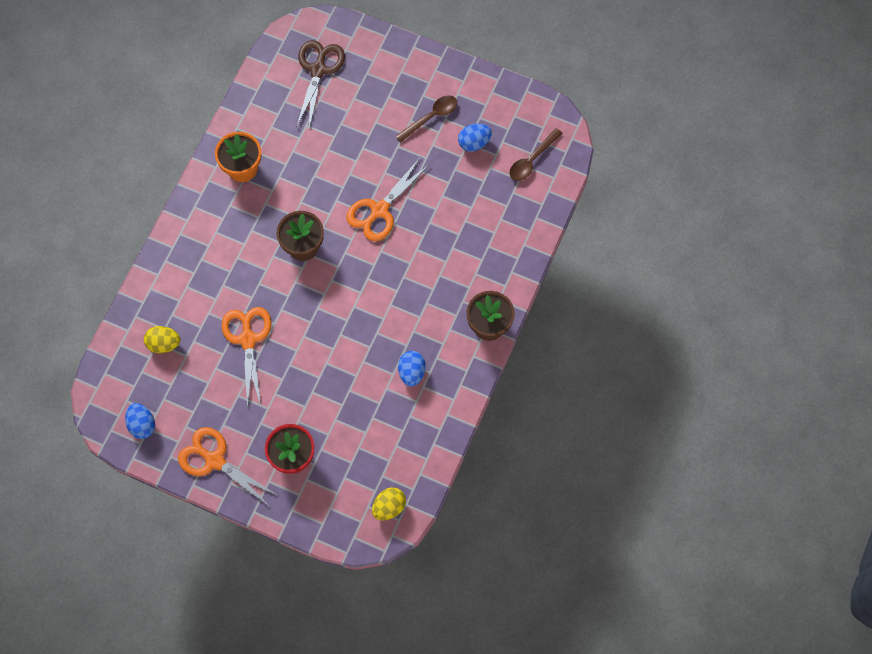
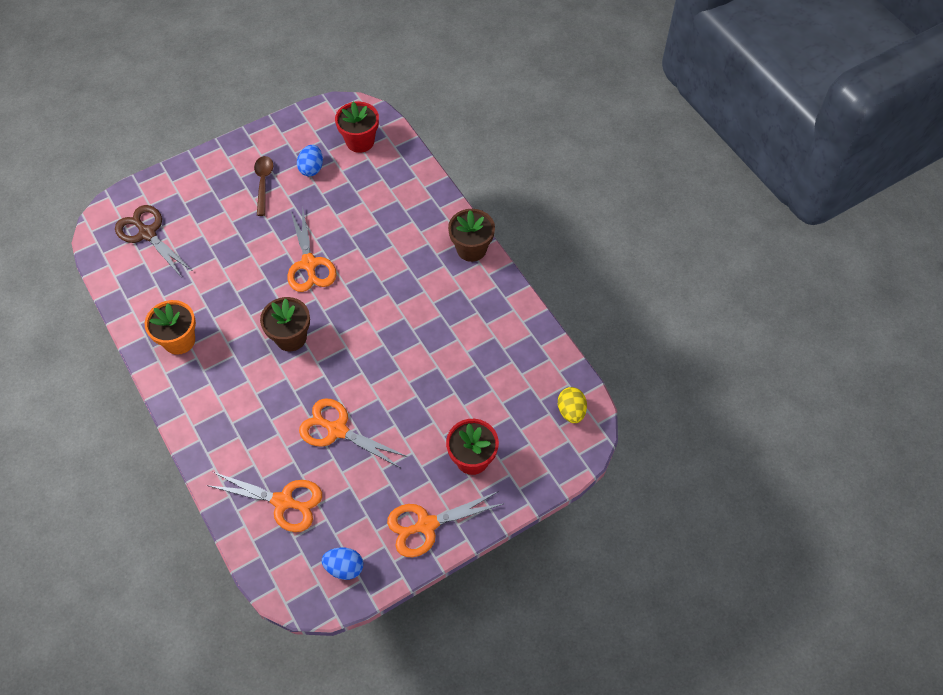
camera: 55 degrees left, 10 degrees down
(164, 344) = (283, 501): yellow egg -> orange scissors
(412, 372) = (467, 325): blue egg -> none
(532, 160) = (360, 141): brown spoon -> red flower pot

